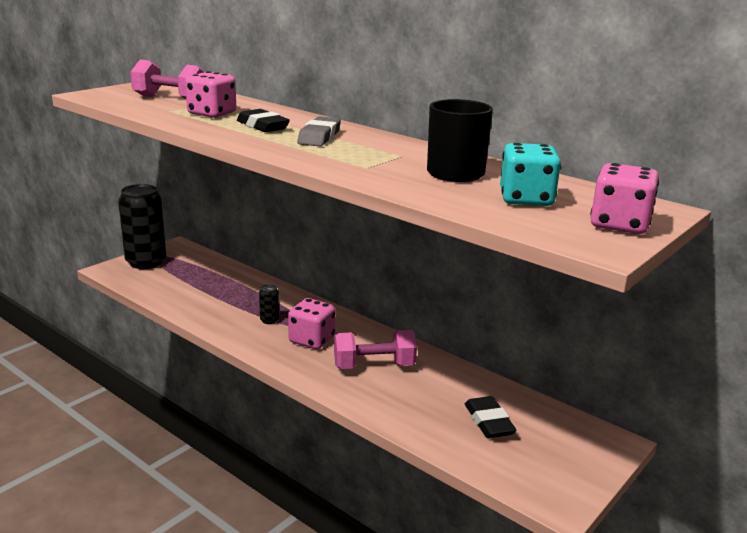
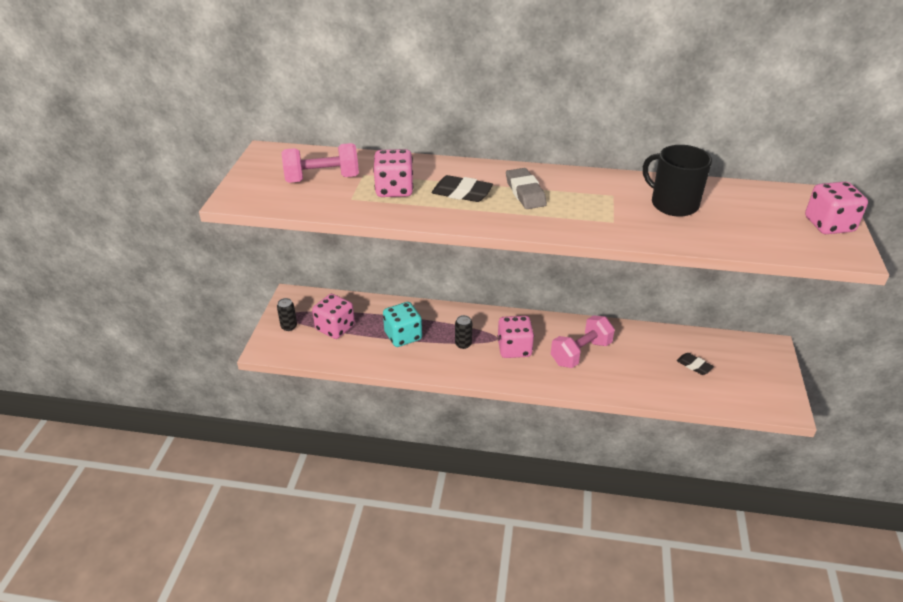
camera: 30 degrees left, 15 degrees up
(146, 262) = (289, 326): black can -> black can, size x0.42
(179, 274) = (335, 328): none -> pink dice
(489, 422) = (694, 366): black eraser -> black eraser, size x0.66
(526, 199) = (751, 218): turquoise dice -> turquoise dice (403, 336)

